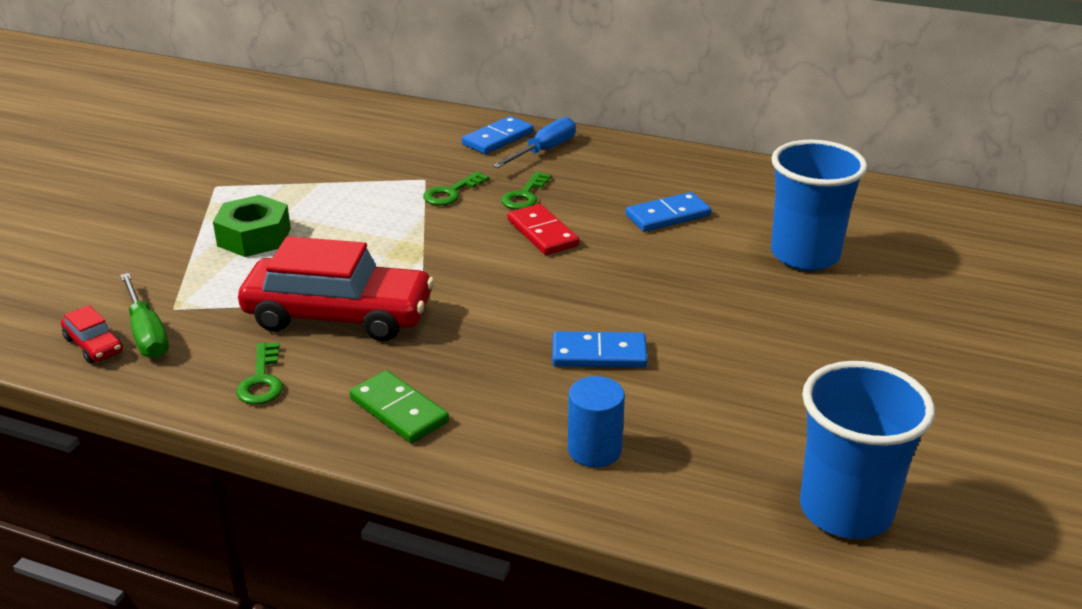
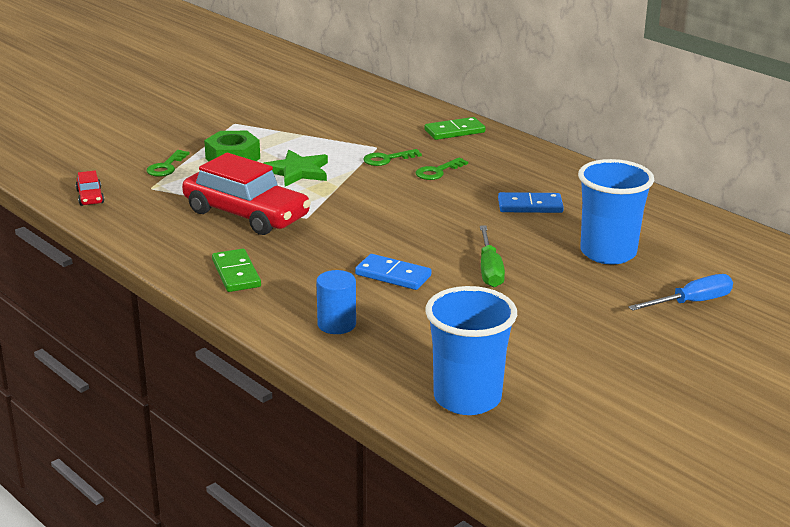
camera: 25 degrees right, 5 degrees down
(146, 333) = (124, 197): green screwdriver -> green screwdriver (489, 270)
(262, 380) = (169, 238): green key -> green key (166, 167)
(355, 236) = (297, 171): none -> green star
(498, 138) = (454, 131): blue domino -> green domino
(542, 233) = (426, 197): red domino -> none
(544, 151) = (481, 146): blue screwdriver -> blue screwdriver (691, 302)

